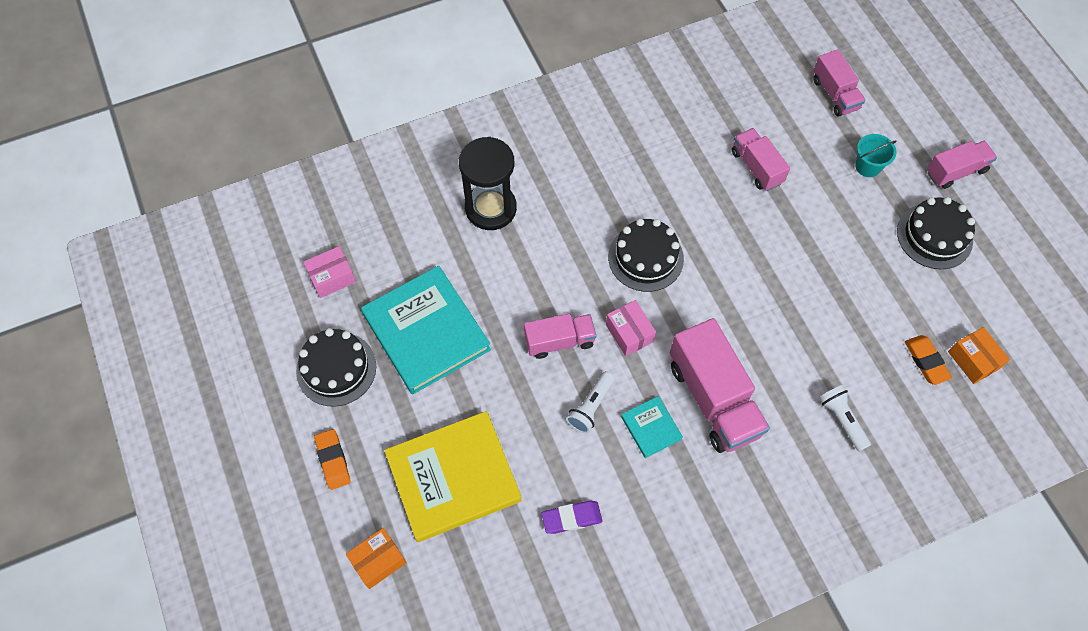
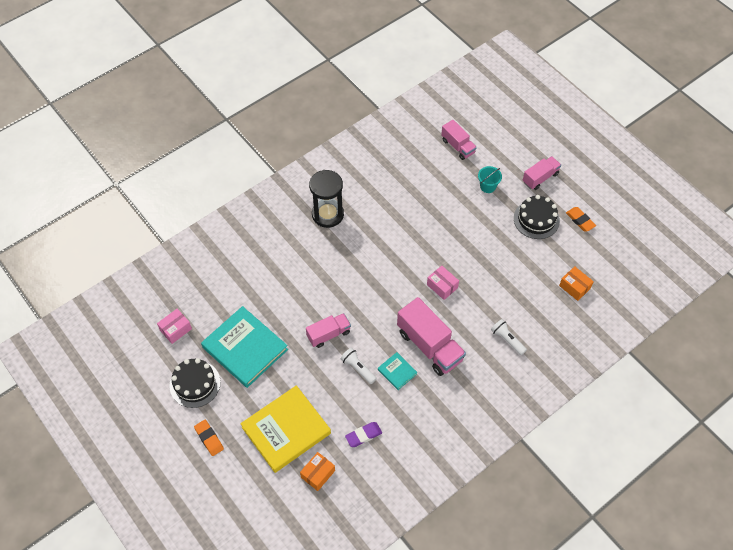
camera: 15 degrees left, 5 degrees down
(378, 561) = (254, 489): orange box -> orange box (318, 474)
(491, 208) = (264, 264): black hourglass -> black hourglass (327, 214)
(591, 407) = (358, 368): white flashlight -> white flashlight turned 120 degrees clockwise
(629, 333) = (369, 319): pink box -> pink box (442, 286)
(645, 258) = (368, 272): black cake -> none
(756, 167) = (421, 202): pink truck -> none
(926, 361) = (548, 294): orange eraser -> orange eraser (580, 220)

